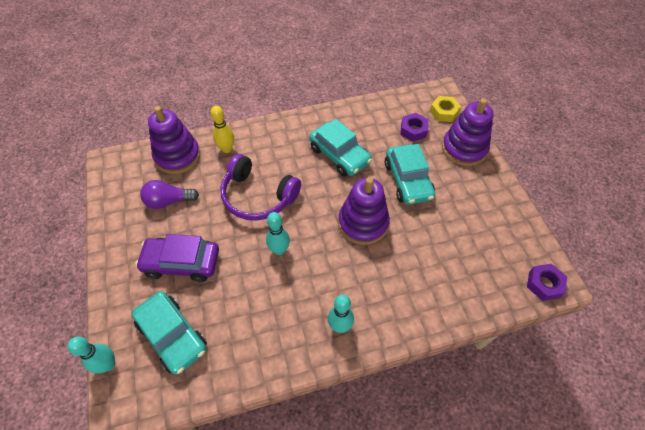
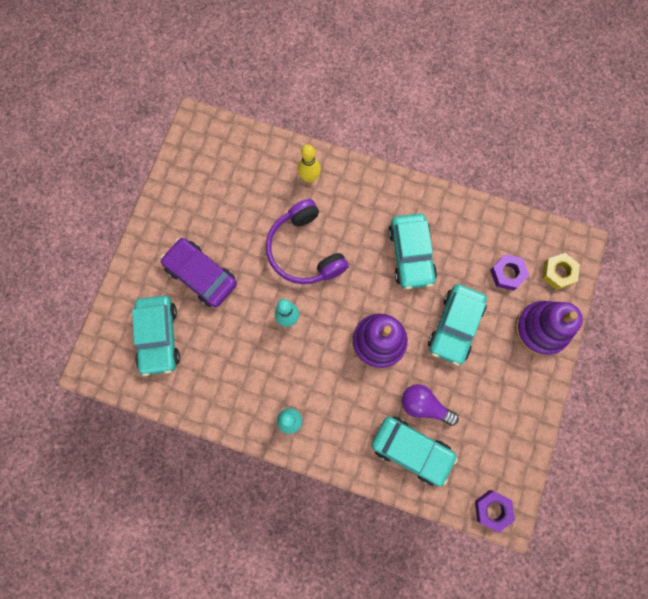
camera: 35 degrees right, 20 degrees up
(108, 364) = (100, 328): turquoise bowling pin -> none
(169, 201) = (224, 204): purple light bulb -> purple light bulb (424, 405)
(177, 156) = (260, 156): purple stacking toy -> none
(451, 282) = (411, 450): none -> turquoise car

